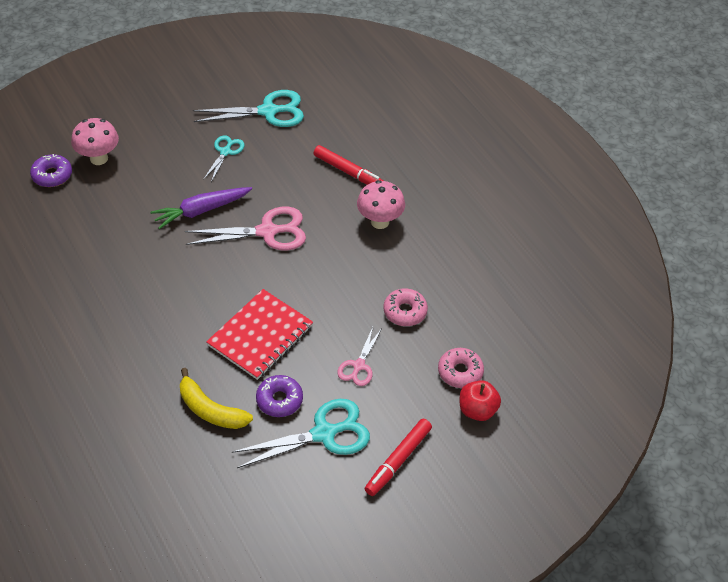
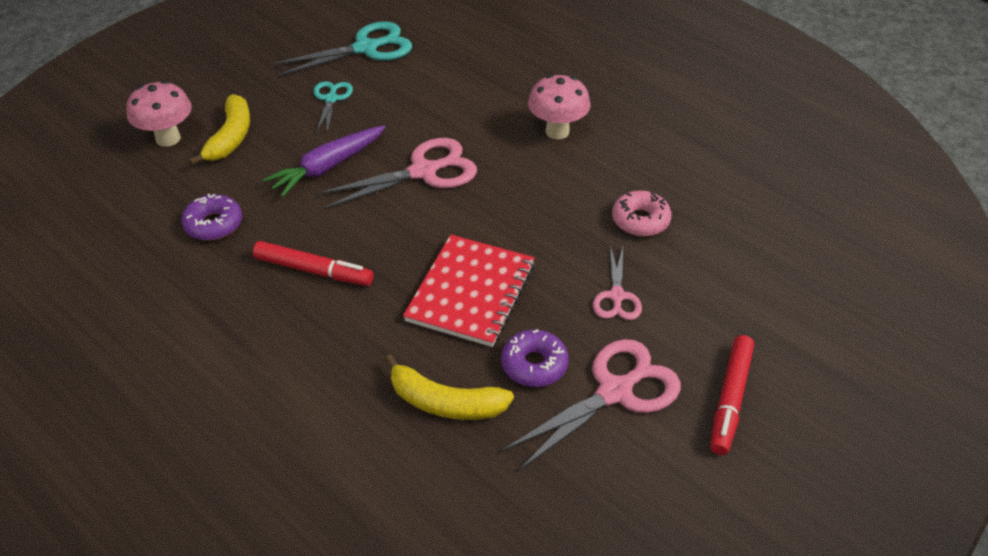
camera: 15 degrees left, 5 degrees down
(52, 175) = (110, 170): purple donut -> purple donut (213, 224)
(142, 168) = (231, 137): none -> yellow banana
(324, 434) = (615, 392): turquoise scissors -> pink scissors
(348, 172) = (493, 89): red marker -> red marker (314, 270)
(460, 372) = (746, 272): pink donut -> none
(477, 410) = (793, 310): red apple -> none

